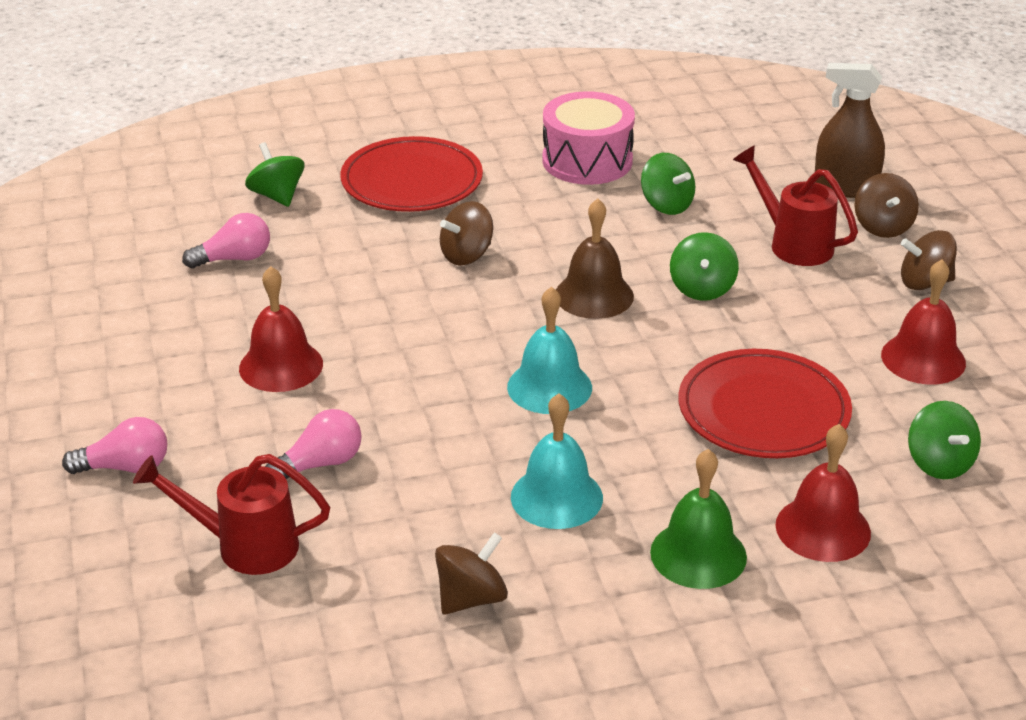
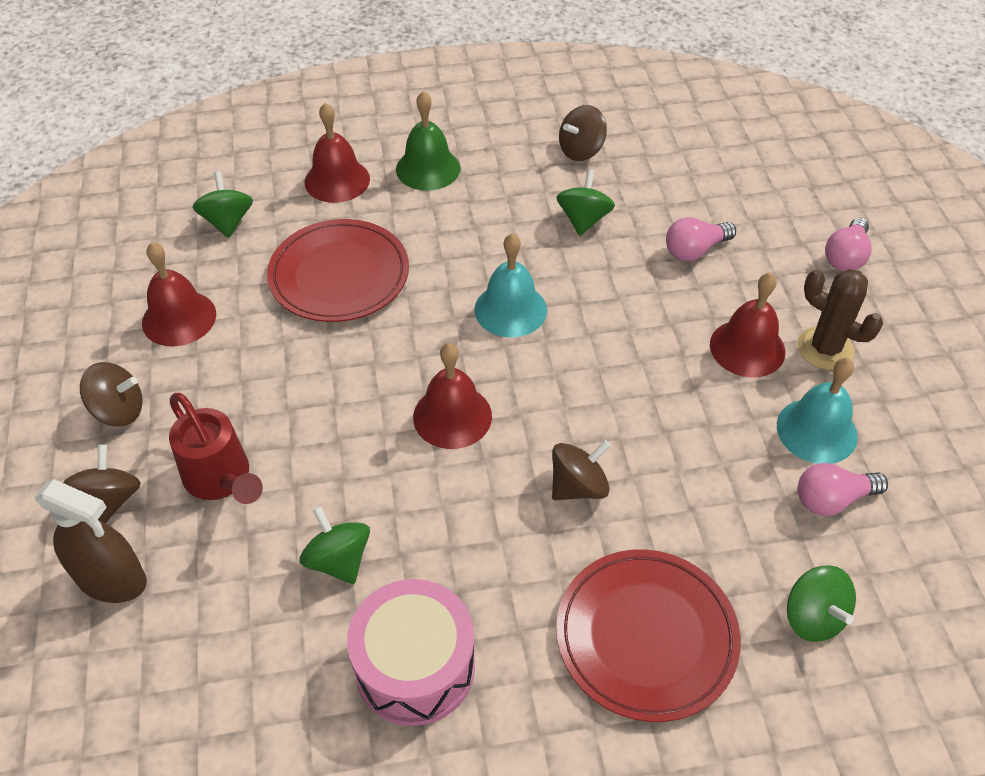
camera: 175 degrees left, 15 degrees up
(125, 467) = (845, 256): pink light bulb -> pink light bulb turned 60 degrees counterclockwise
(193, 370) = (825, 348): none -> brown cactus
(245, 546) = (736, 192): red watering can -> none
(556, 497) = (517, 213): turquoise bell -> turquoise bell (816, 430)
(594, 295) = (452, 416): brown bell -> red bell
(702, 288) = (343, 418): green spinning top -> green spinning top (583, 220)

